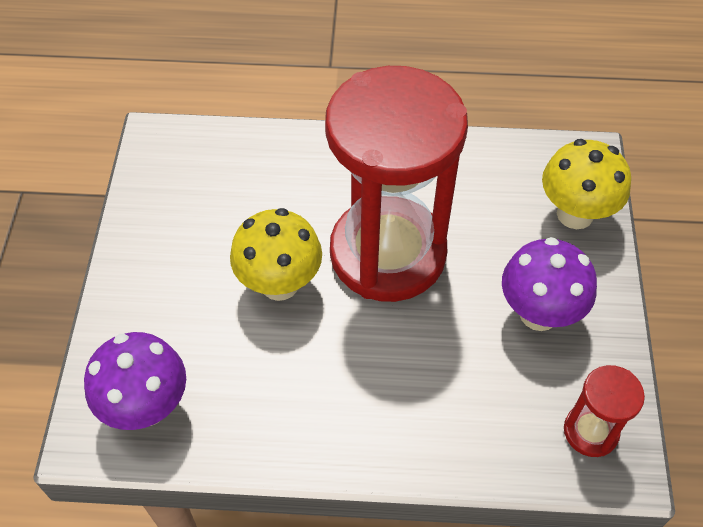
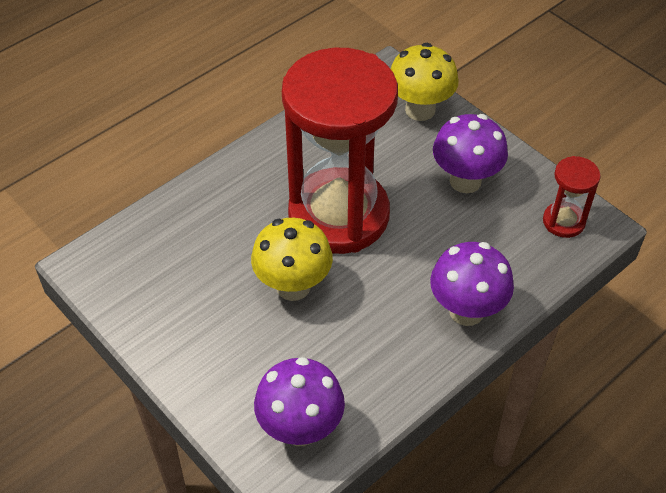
camera: 45 degrees left, 5 degrees down
(395, 433) = (466, 311): none -> purple mushroom

